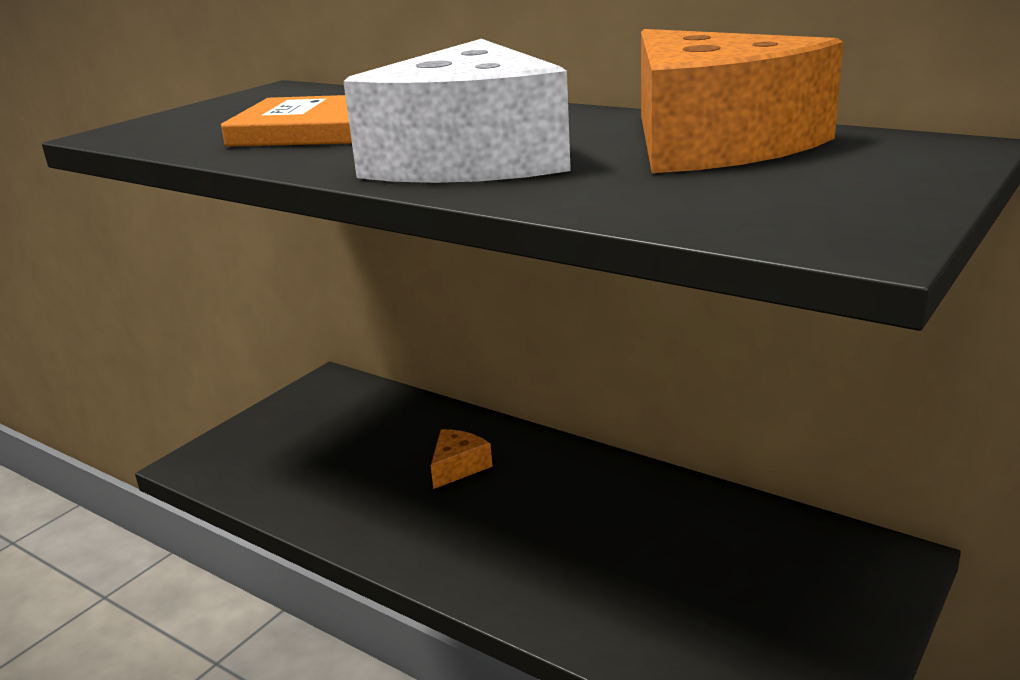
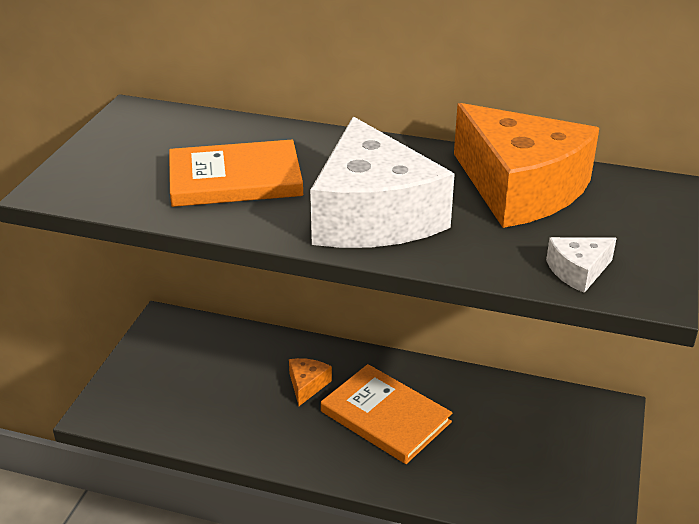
camera: 20 degrees left, 10 degrees up
(541, 517) = (385, 417): none -> orange book
(739, 215) = (578, 271): none -> white cheese

